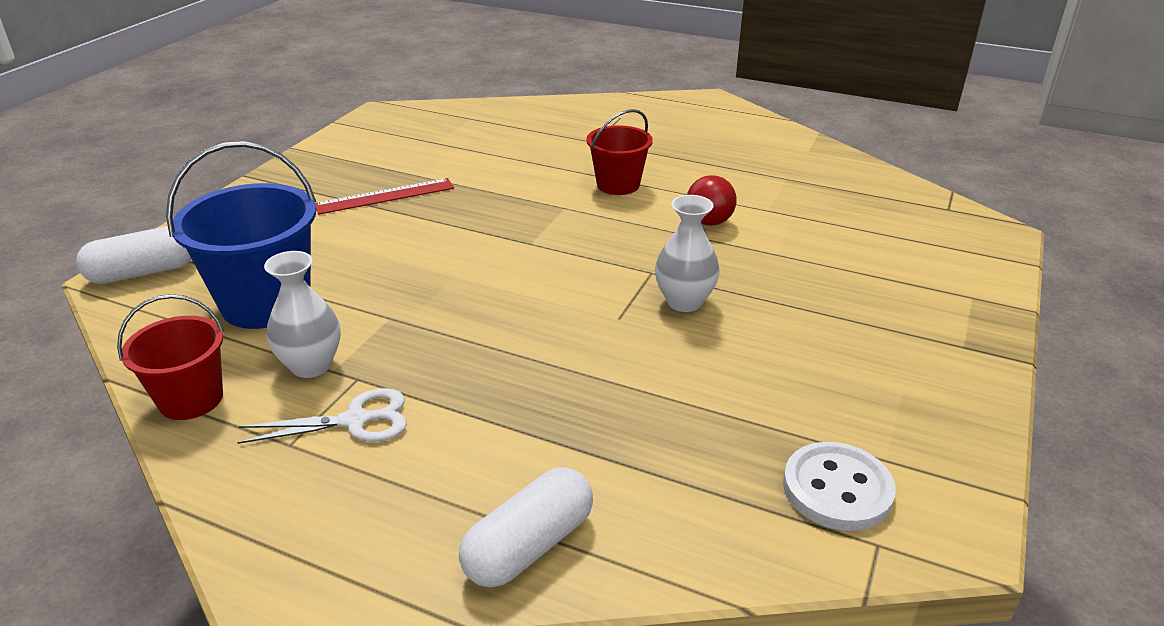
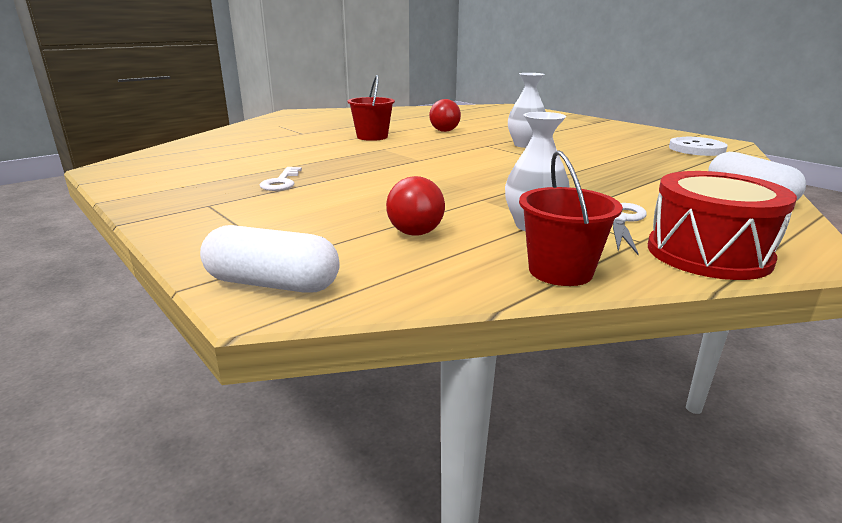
camera: 65 degrees left, 10 degrees down
(143, 272) = (273, 284): white capsule -> white capsule turned 75 degrees counterclockwise
(261, 497) = (708, 253): none -> red drum
(266, 303) = (415, 233): blue bucket -> red ball
(385, 196) = (281, 182): red ruler -> white key

